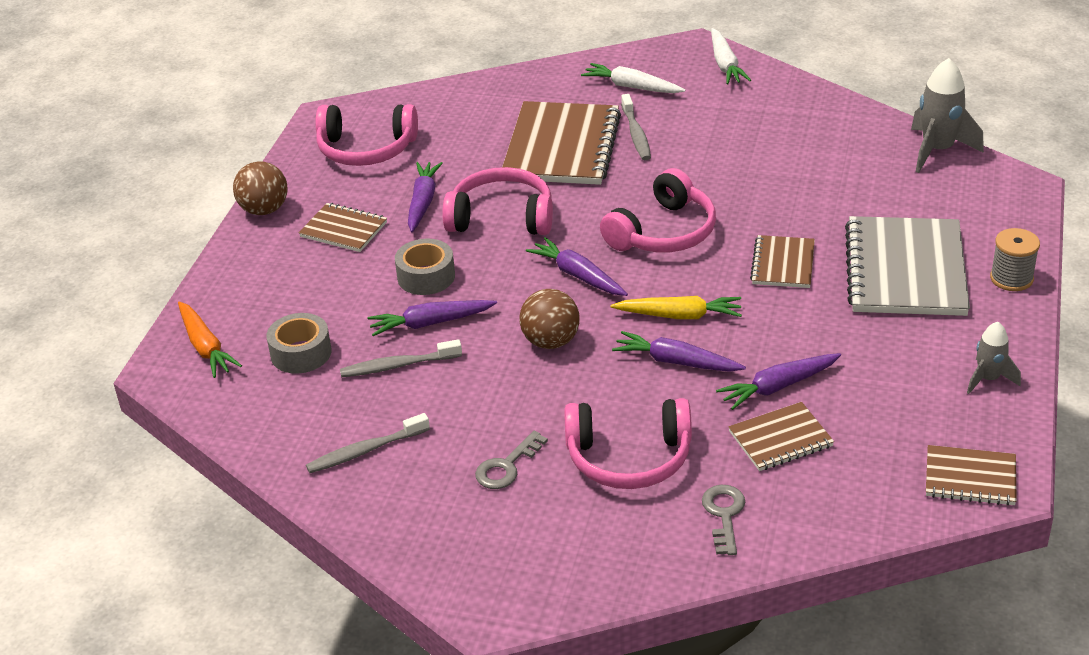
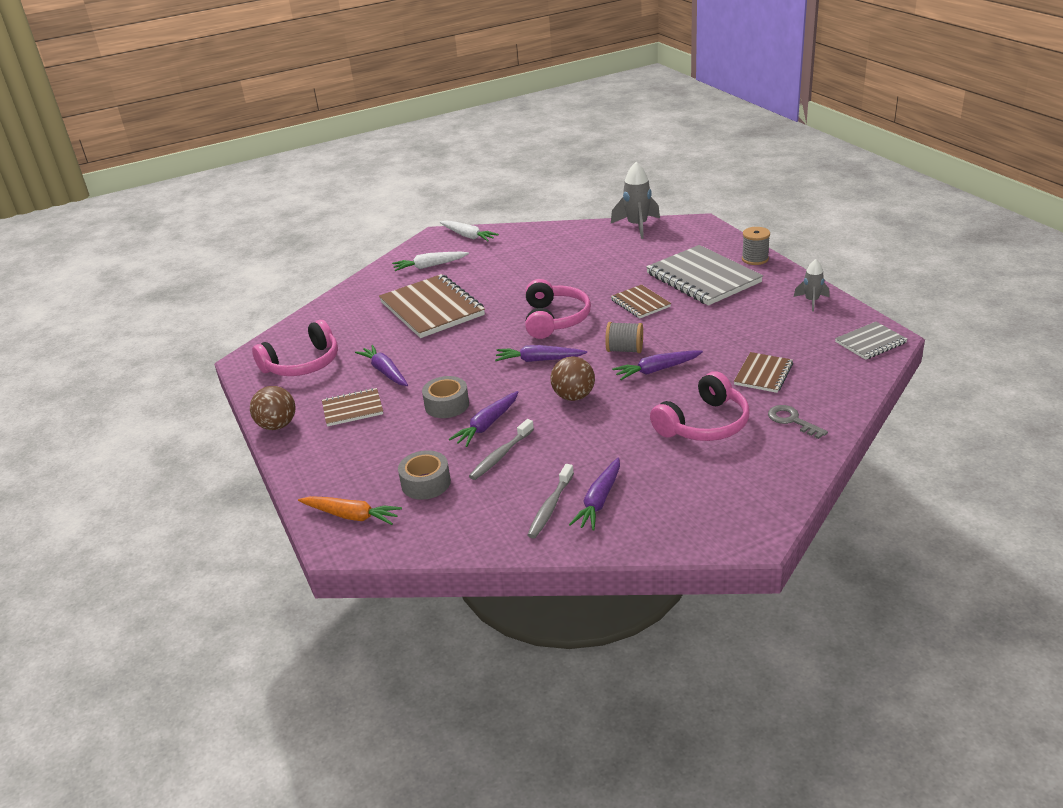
camera: 40 degrees left, 5 degrees down
(502, 217) = (448, 356): pink headphones -> none
(506, 466) = (646, 466): grey key -> none
(636, 134) = (467, 285): grey toothbrush -> none
(679, 315) = (624, 350): yellow carrot -> grey spool
(778, 387) = (725, 354): purple carrot -> purple carrot (599, 501)
(970, 478) = (870, 342): brown notebook -> grey notebook

